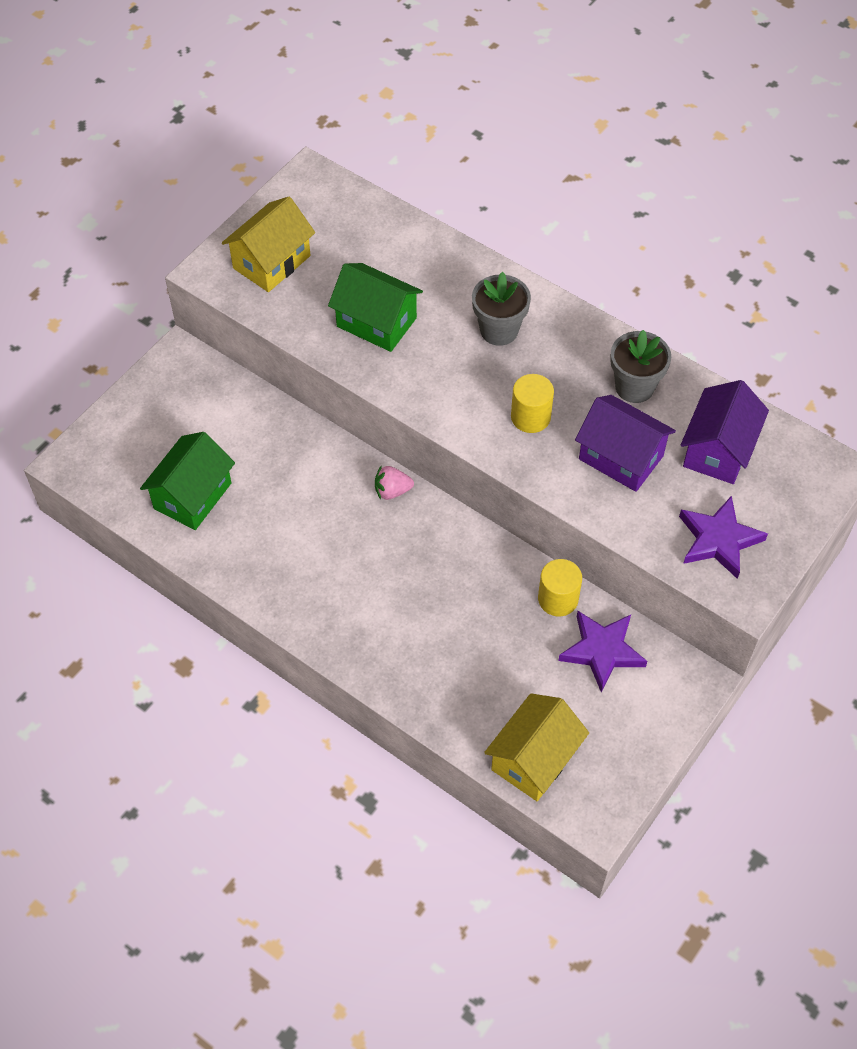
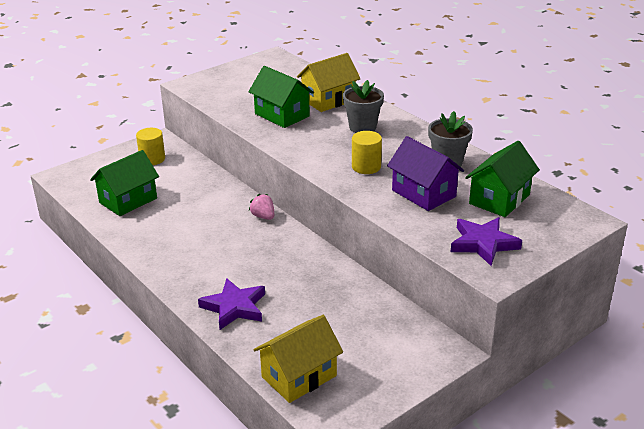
camera: 15 degrees right, 25 degrees down
(271, 262) = (229, 85): yellow house -> yellow house (328, 100)
(392, 491) = (263, 216): pink strawberry -> pink strawberry turned 45 degrees clockwise
(558, 599) = (358, 288): yellow cylinder -> yellow cylinder (152, 159)
(602, 651) = (380, 322): purple star -> purple star (234, 307)
(718, 450) = (499, 199): purple house -> green house

